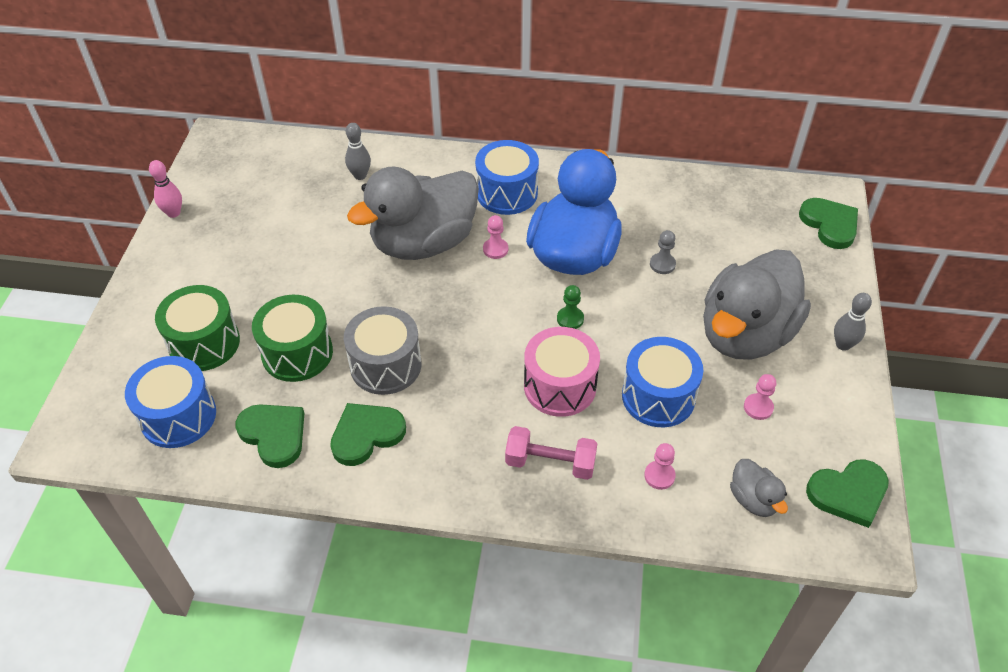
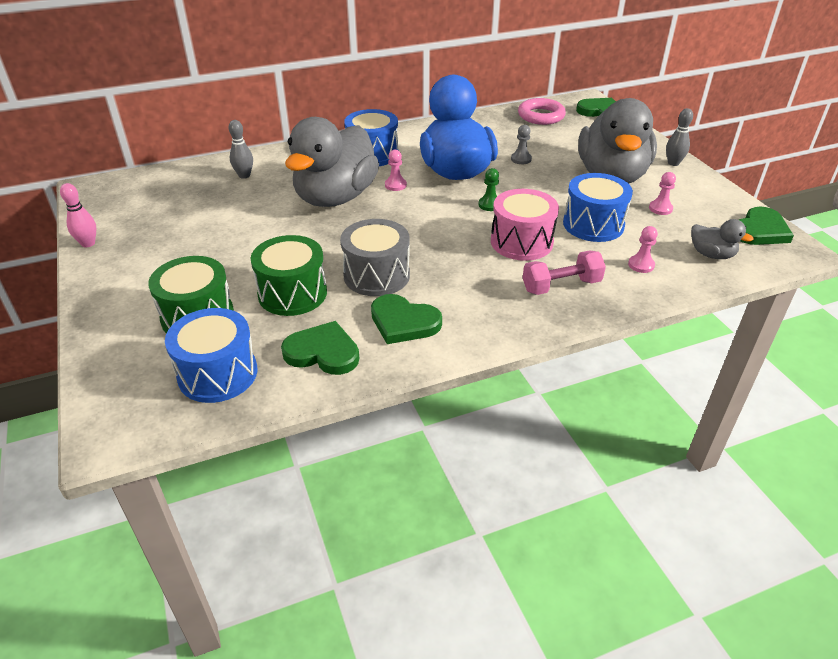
camera: 30 degrees left, 10 degrees down
(366, 434) = (403, 322): green heart -> green heart turned 90 degrees counterclockwise
(747, 202) = (541, 116): none -> pink ring

